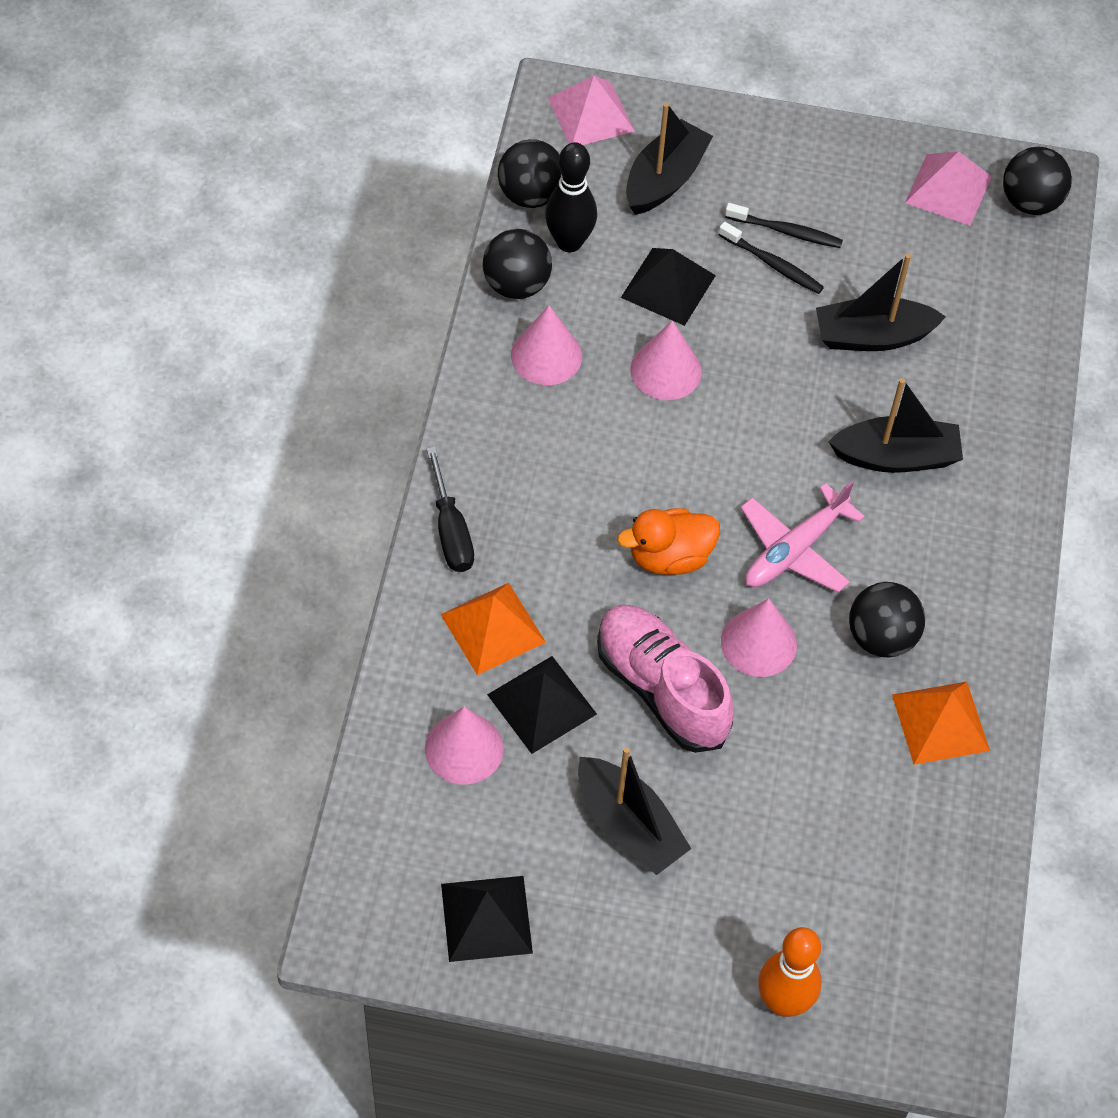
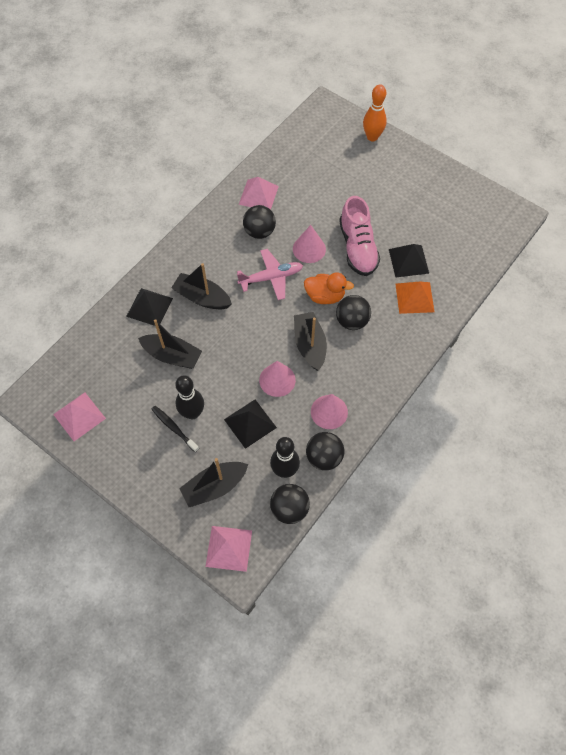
camera: 150 degrees left, 5 degrees up
(450, 530) = (414, 346): black screwdriver -> none
(464, 748) = (447, 257): pink cone -> none
(486, 918) = (464, 199): black pyramid -> black pyramid (149, 307)
(629, 826) = (396, 207): black boat -> black boat (309, 345)
(772, 264) = (192, 413): black toothbrush -> black bowling pin
(940, 722) = (258, 195): orange pyramid -> pink pyramid
(1030, 202) = (46, 391): black ball -> black ball (352, 321)

